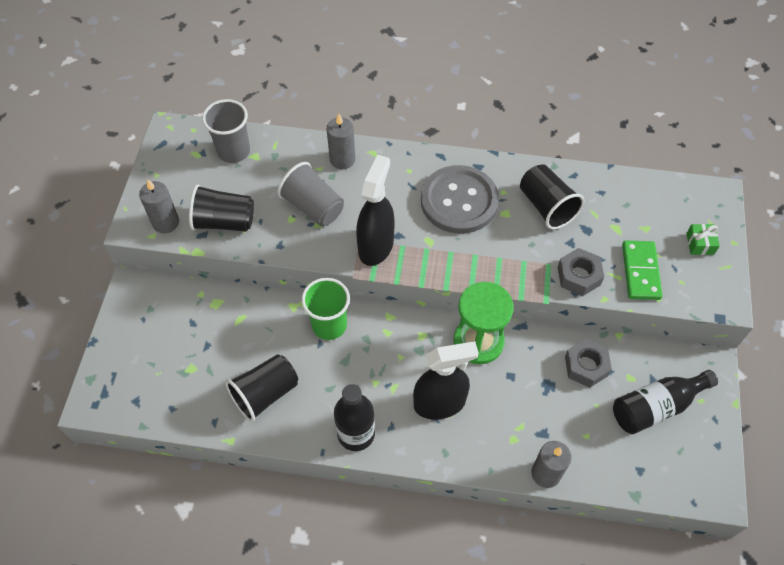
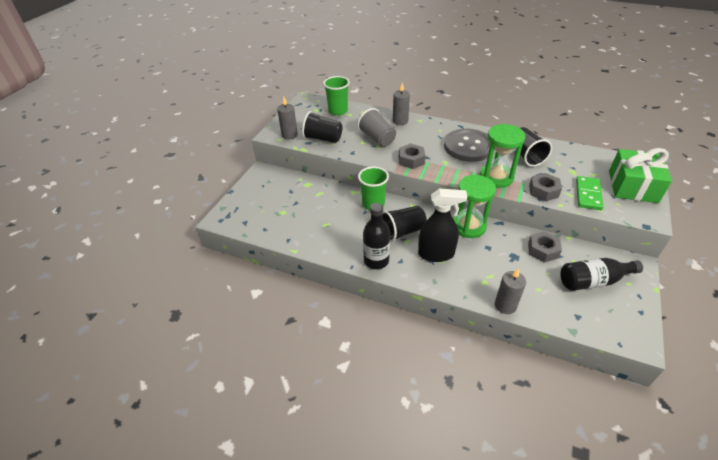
camera: 15 degrees right, 15 degrees down
(234, 151) = (338, 111): grey cup -> green cup
(265, 394) = (324, 231): black cup -> black cup (402, 231)
(376, 246) = (411, 160): black spray bottle -> grey nut
(508, 260) = (496, 177): none -> green hourglass
(700, 244) = (632, 186): green gift -> green gift, size x2.47

